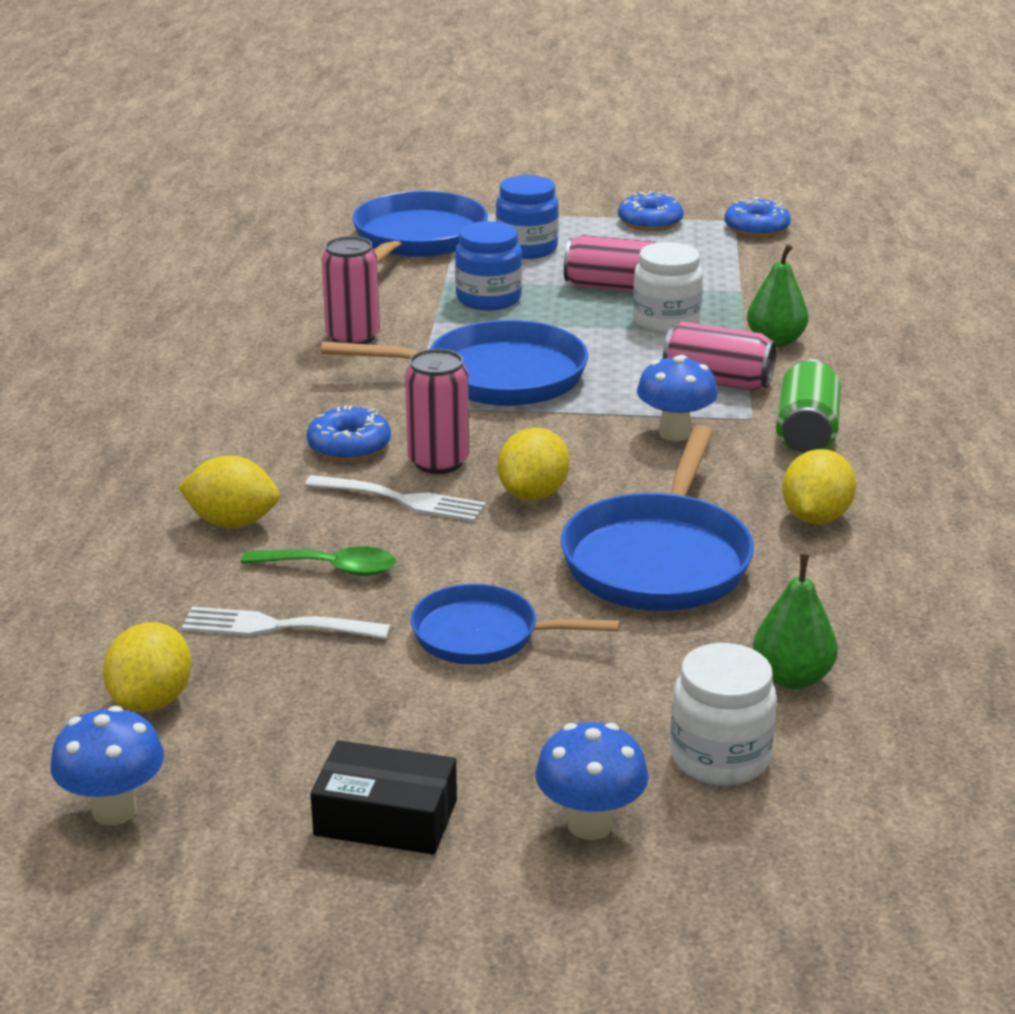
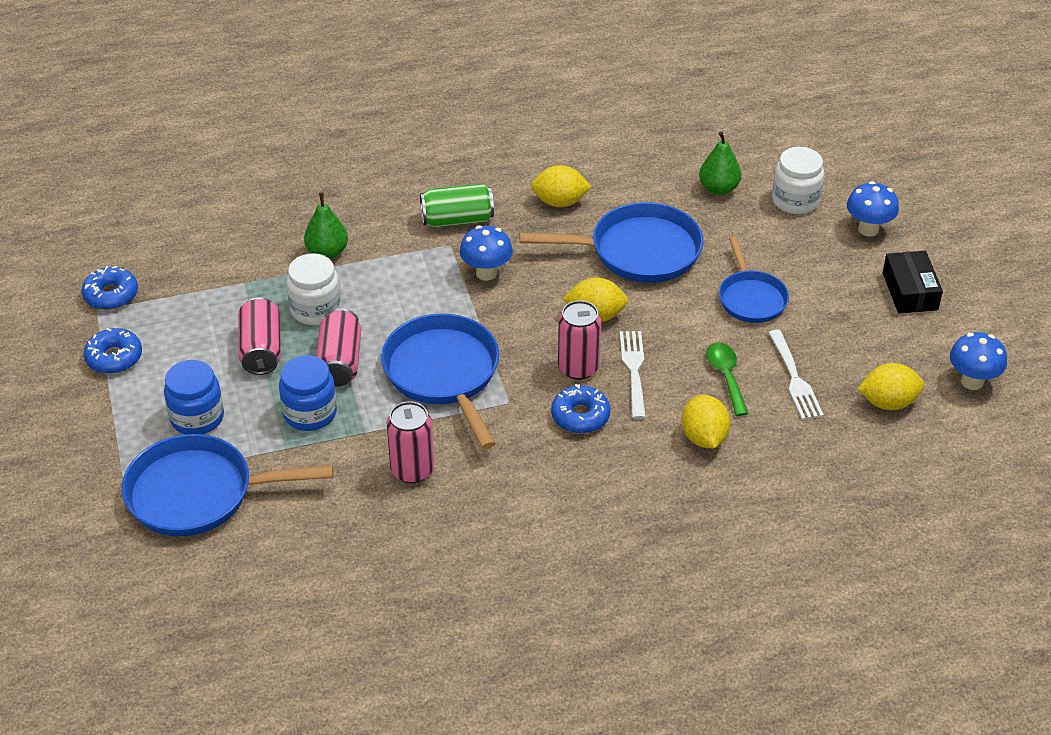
camera: 110 degrees left, 15 degrees up
(717, 381) = (403, 268): pink can -> pink can (339, 362)

